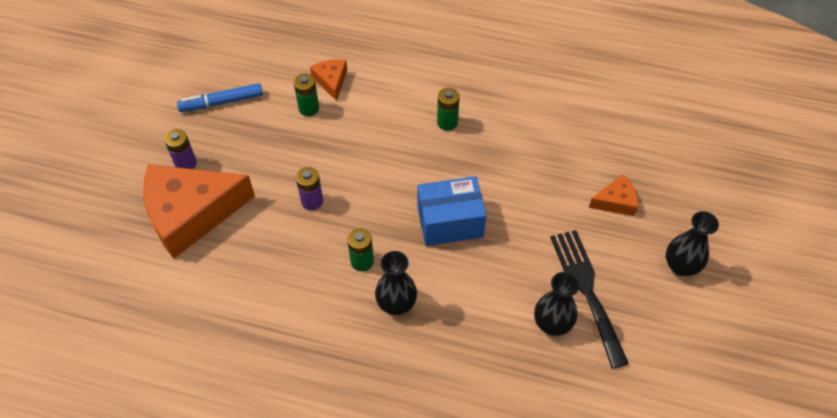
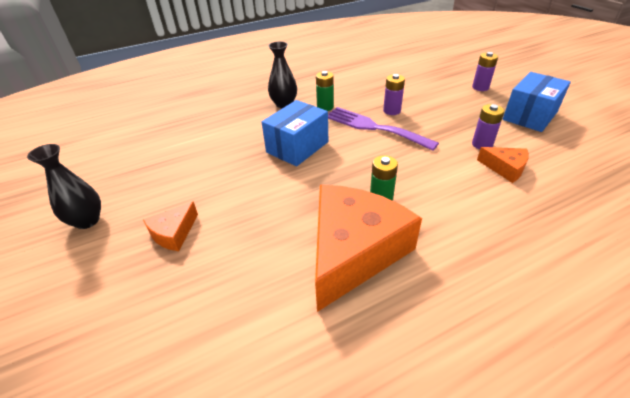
camera: 140 degrees right, 15 degrees down
(191, 214) = (436, 77): orange cheese -> orange cheese (353, 251)
(221, 102) = (530, 116): blue marker -> blue box
(309, 108) = (482, 144): green battery -> purple battery
(358, 193) = (373, 127): none -> purple fork
(552, 324) = (180, 141): black vase -> none
(586, 290) = (166, 166): black fork -> none

